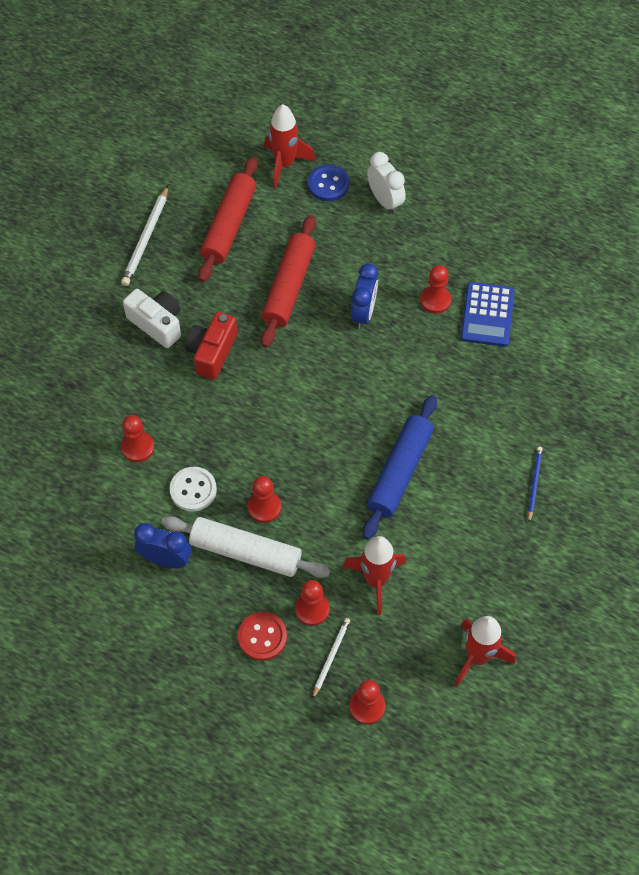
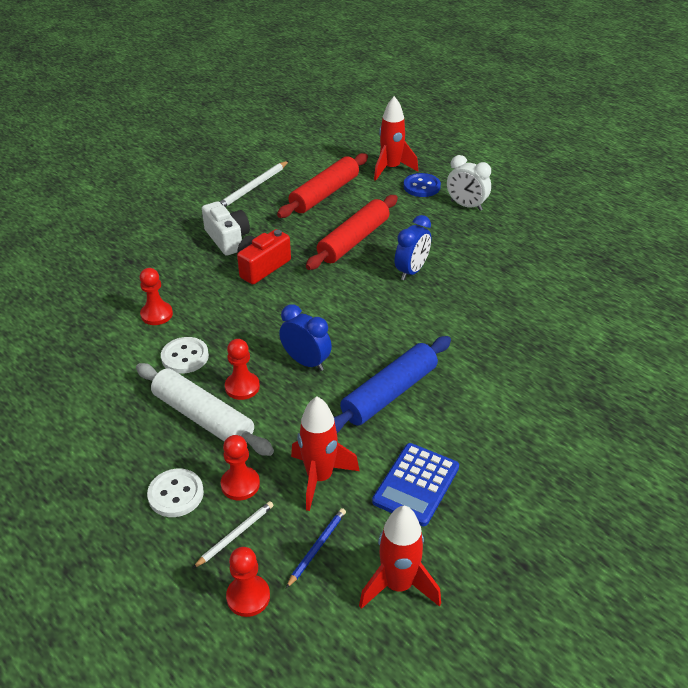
camera: 20 degrees right, 20 degrees down
(166, 559) = (125, 403): blue clock -> blue clock (306, 362)
(262, 637) = (176, 494): red button -> white button
(385, 201) = (466, 205): white clock -> white clock turned 135 degrees clockwise
(435, 300) = (483, 277): red pawn -> none
(487, 315) = (529, 298): blue calculator -> blue calculator (416, 484)
(534, 484) = (527, 440): blue pencil -> blue pencil (317, 547)

